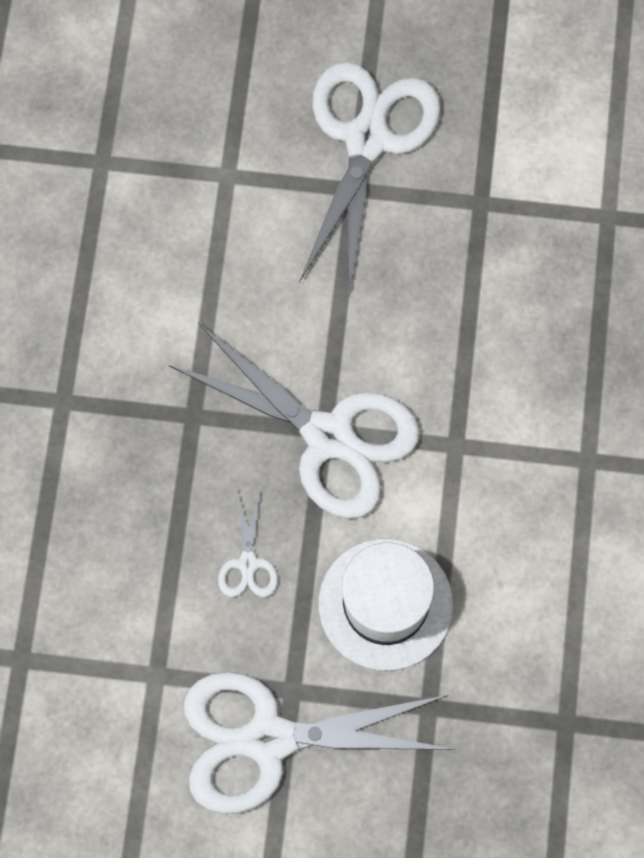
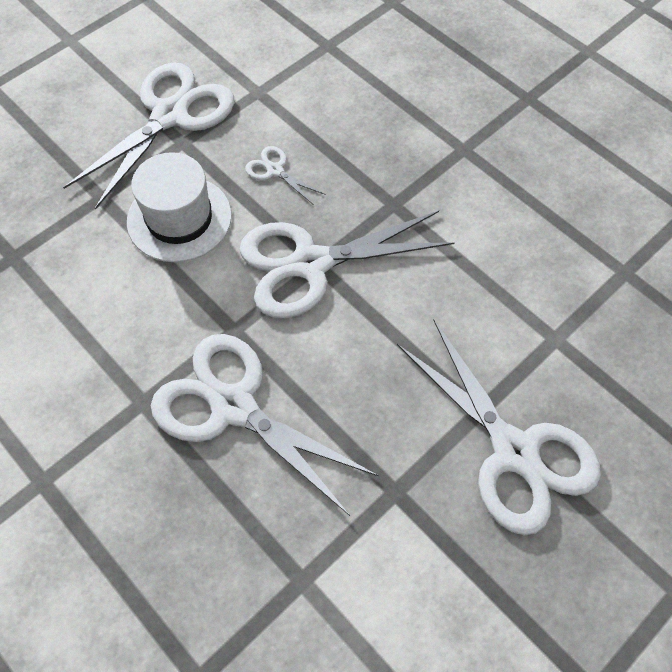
camera: 130 degrees right, 10 degrees down
(524, 383) = (233, 407): none -> white scissors

